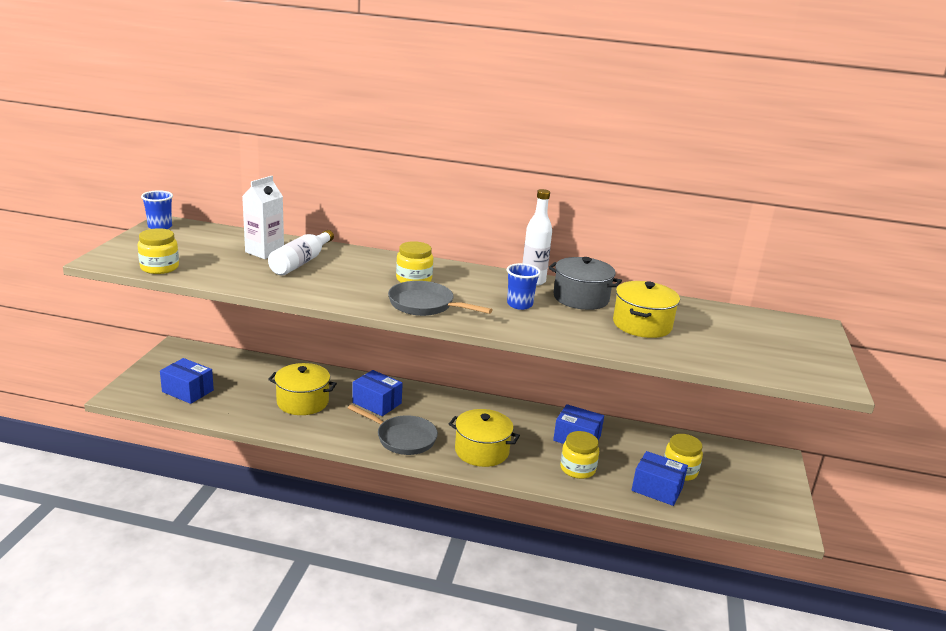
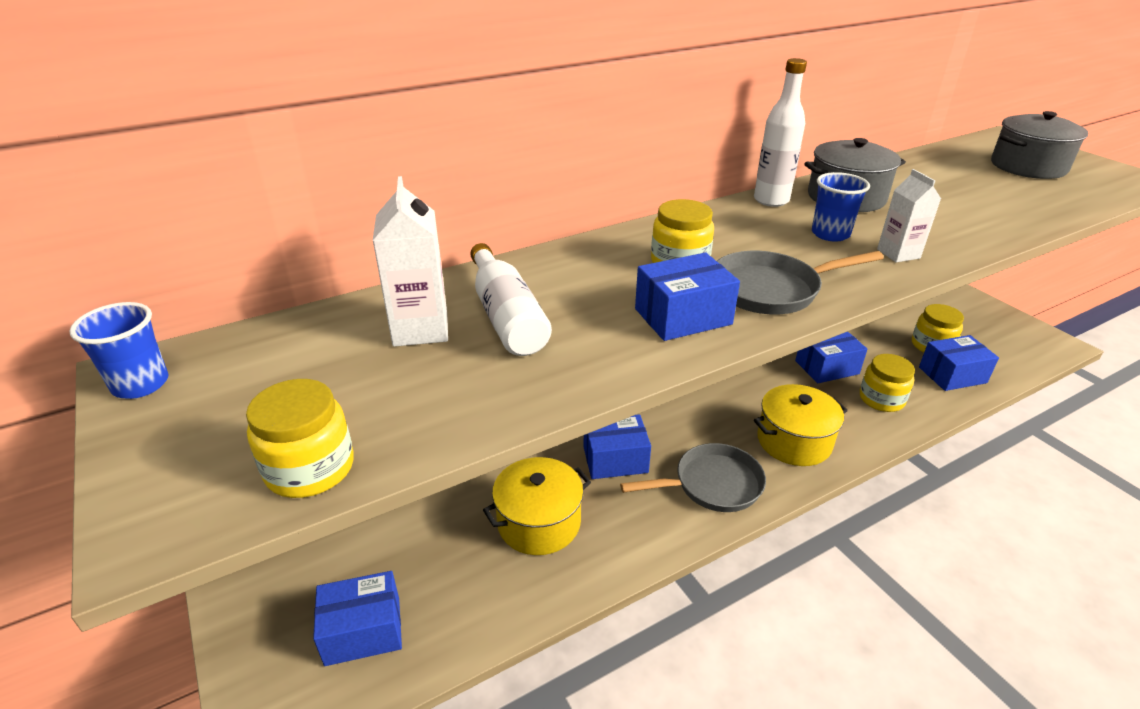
camera: 40 degrees left, 10 degrees up
(363, 294) = (683, 316): none -> blue box
(529, 326) = (898, 254): none -> white carton
(642, 325) = (945, 199): yellow pot -> none
(766, 341) = (1028, 166): none -> grey pot

